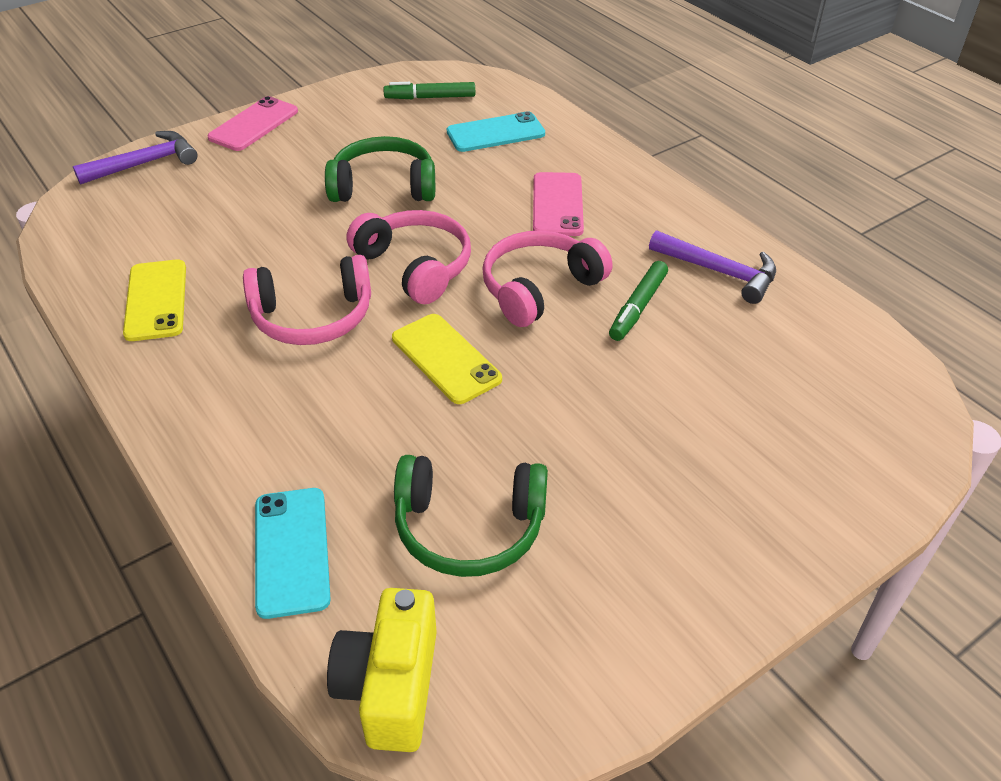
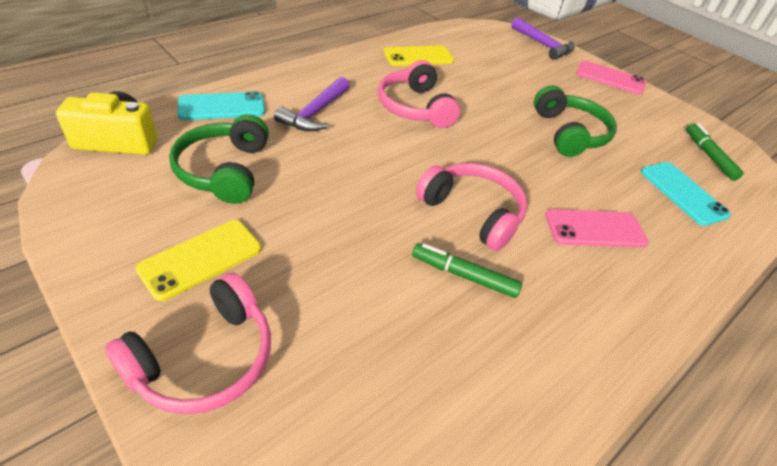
camera: 80 degrees right, 0 degrees up
(415, 266) = (479, 148): pink headphones -> pink headphones (204, 358)
(445, 359) = (382, 162): yellow phone -> yellow phone (201, 259)
(719, 272) = (538, 349): purple hammer -> purple hammer (315, 113)

